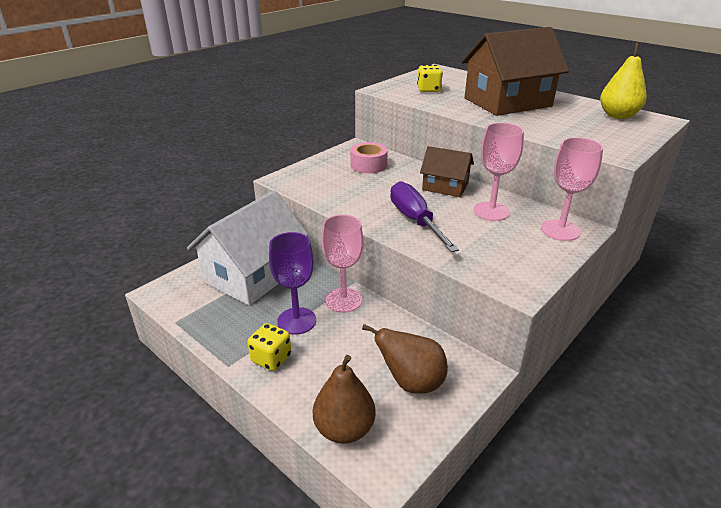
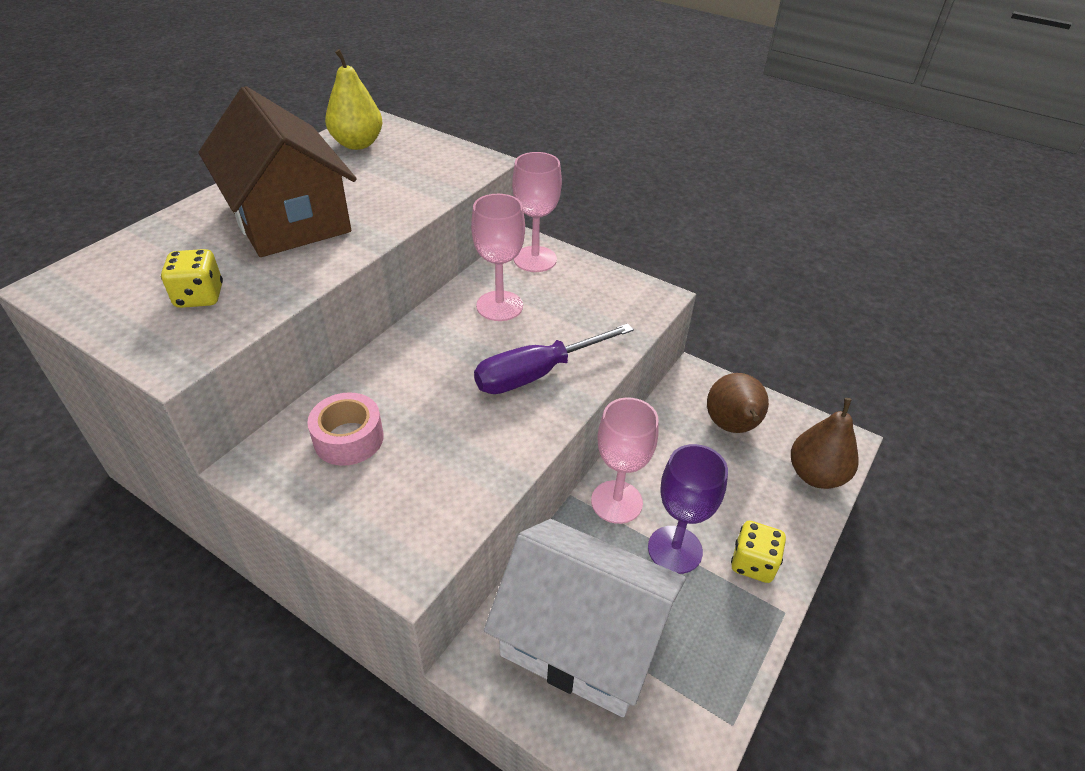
camera: 100 degrees left, 10 degrees up
(445, 186) = (430, 345): brown house -> none

